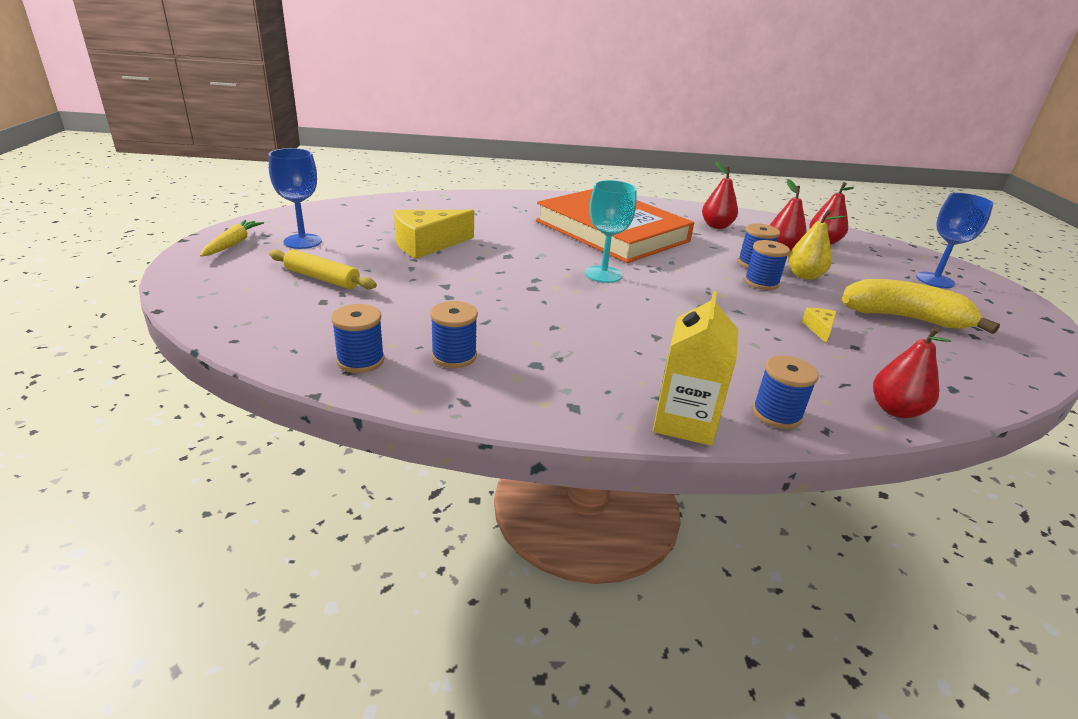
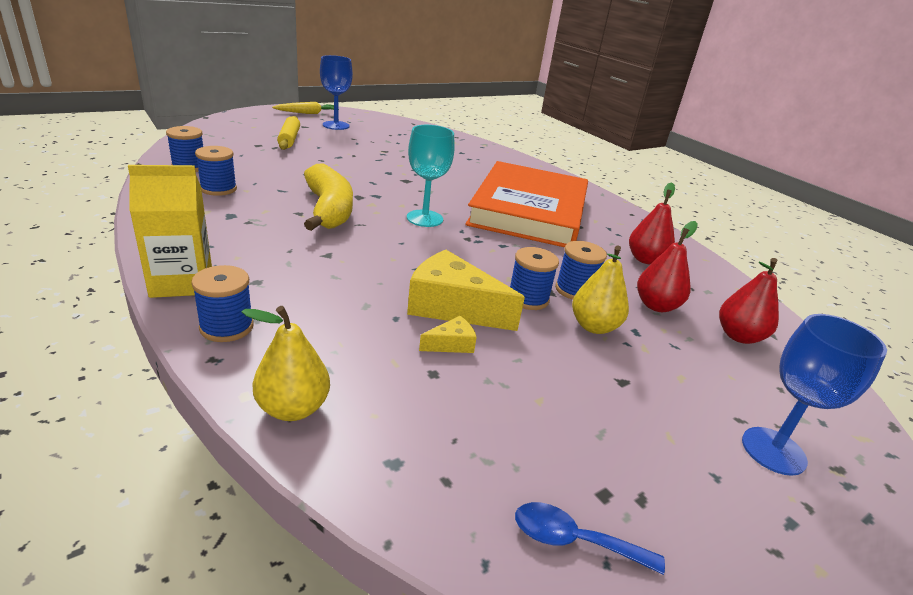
camera: 55 degrees right, 0 degrees up
(427, 244) = (384, 154): yellow cheese -> yellow cheese (452, 307)
(895, 410) = (293, 408): red pear -> yellow pear
(904, 318) = (574, 415): yellow banana -> yellow banana (329, 210)
(1011, 357) = (574, 540): none -> blue spoon

